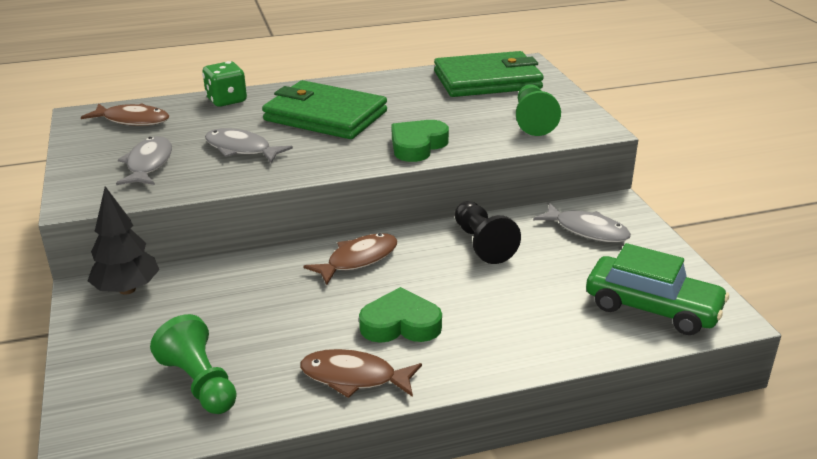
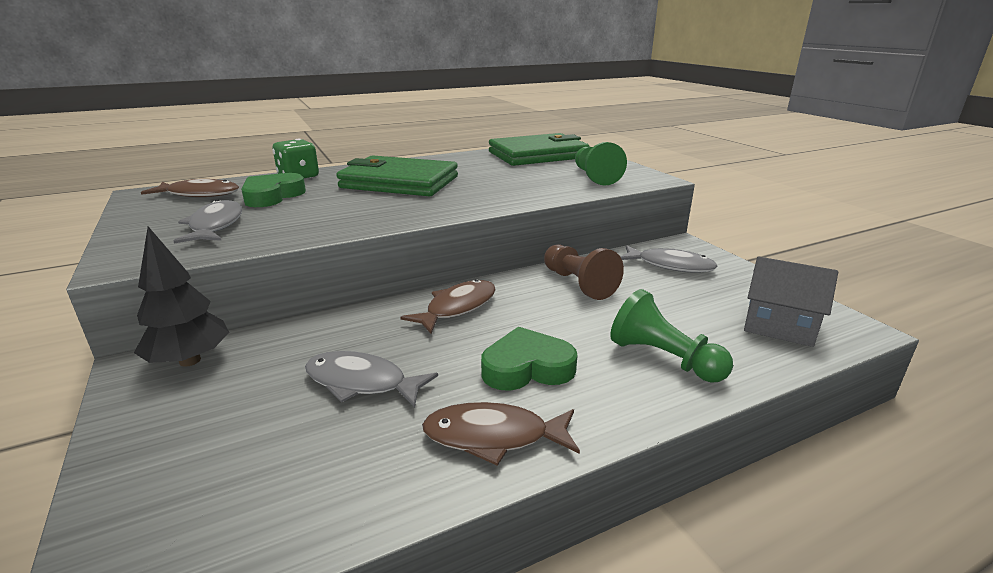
camera: 10 degrees left, 5 degrees down
(200, 383) = (288, 469): green pawn -> green pawn (663, 358)
(241, 149) = (318, 209): grey fish -> grey fish (361, 382)
(417, 146) = (497, 197): green heart -> green heart (272, 196)
(482, 244) = (578, 284): black pawn -> brown pawn
(652, 308) = (779, 326): green car -> grey house

